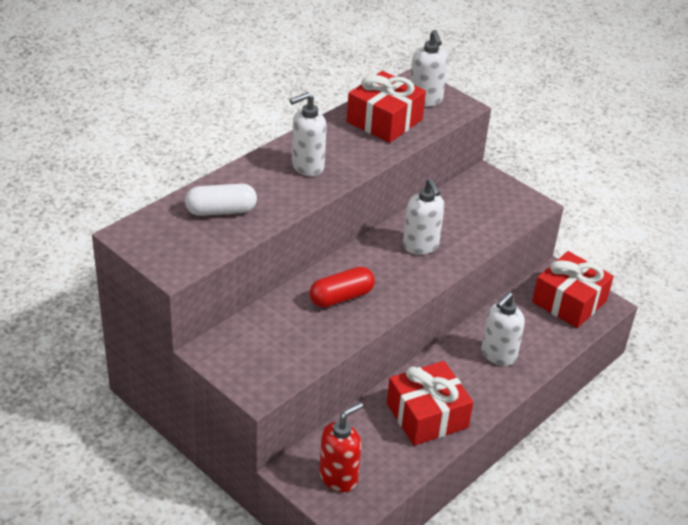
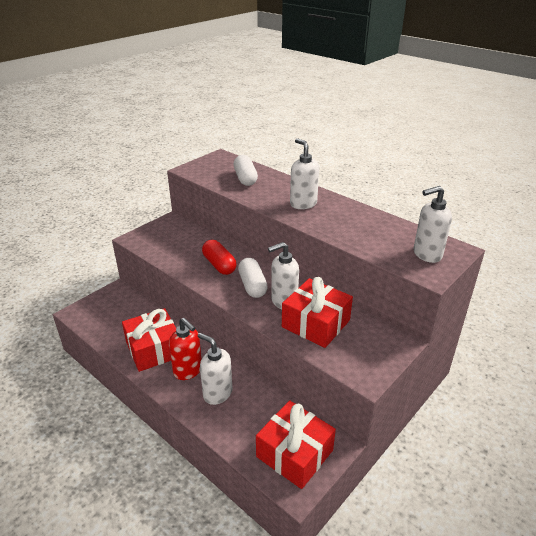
camera: 90 degrees right, 5 degrees down
(338, 477) = (107, 308): red soap dispenser -> red soap dispenser (188, 370)
(384, 121) = (380, 234): red gift -> red gift (315, 323)
(389, 269) = (252, 285): none -> white capsule

